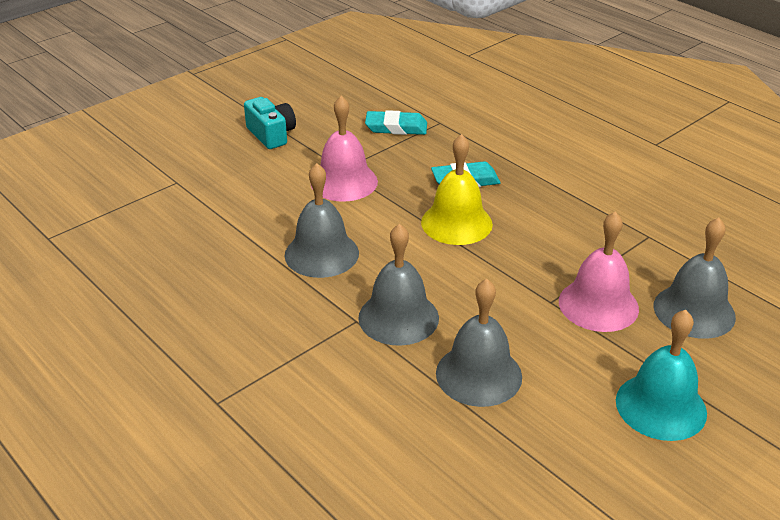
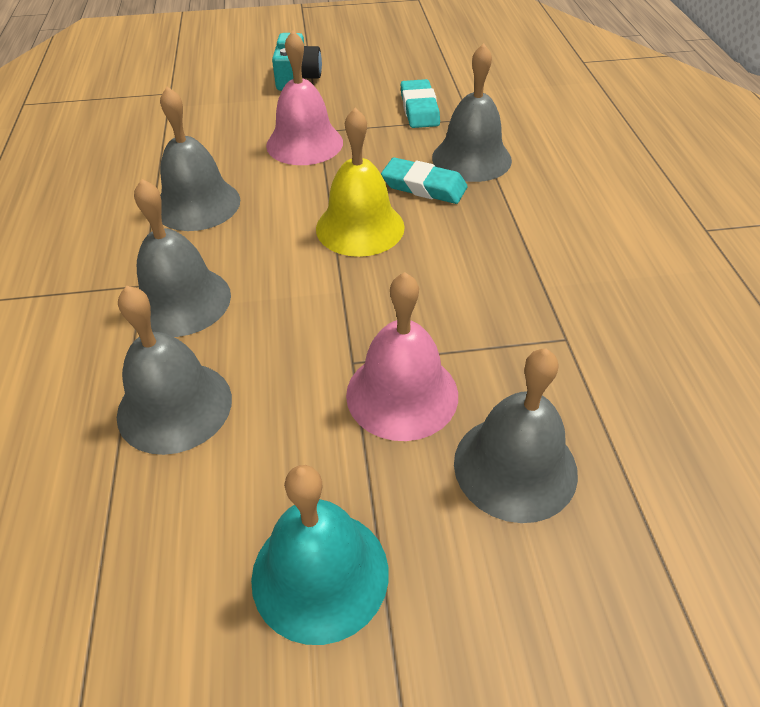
camera: 35 degrees right, 10 degrees up
(396, 127) = (419, 109): turquoise eraser -> turquoise eraser turned 45 degrees clockwise
(474, 150) = (471, 158): none -> grey bell

